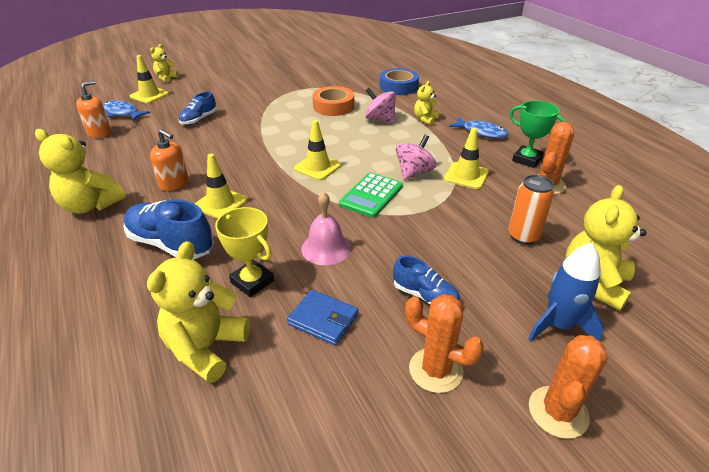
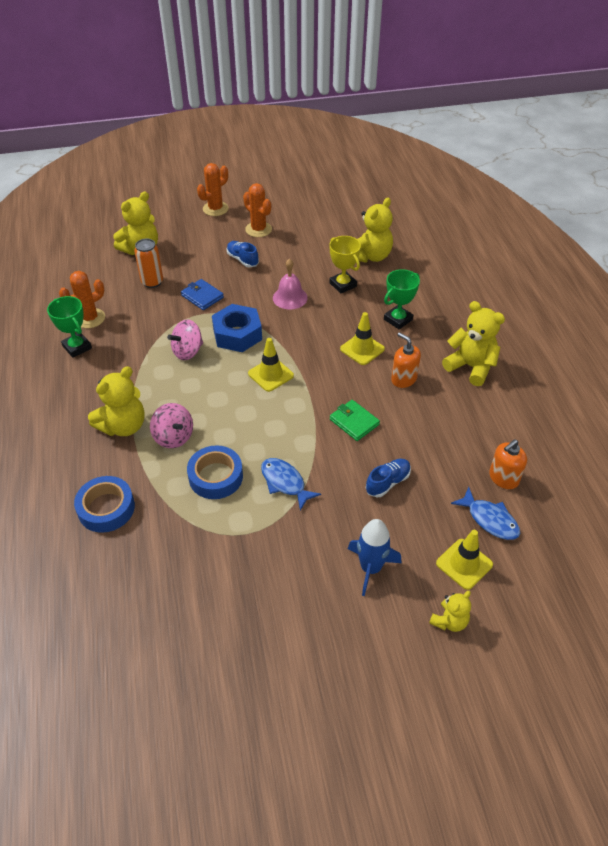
camera: 165 degrees left, 10 degrees up
(171, 244) = (398, 319): blue shoe -> green trophy
(227, 147) = (354, 422): none -> green wallet
(323, 319) = (305, 258): blue wallet -> blue wallet (202, 296)
(333, 106) = (215, 476): orange tape -> blue tape
(371, 195) = (237, 334): green calculator -> blue nut
(425, 119) = (123, 426): yellow teddy bear -> yellow teddy bear, size x1.78
(466, 176) = (146, 339): yellow traffic cone -> none
(481, 132) = (82, 392): blue fish -> blue fish (285, 482)
(558, 325) = (182, 235): blue rocket -> blue rocket (370, 568)

